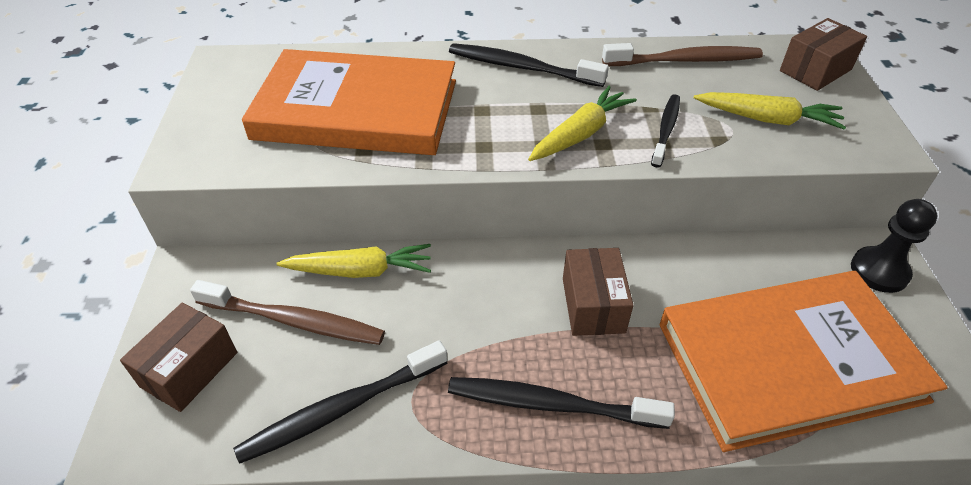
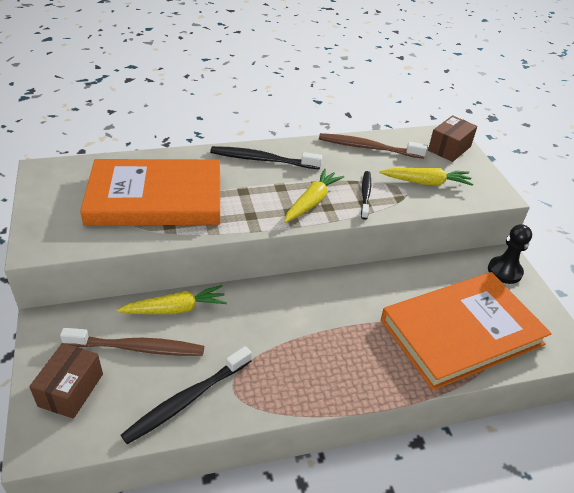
camera: 15 degrees left, 5 degrees down
(551, 404) = (323, 377): black toothbrush -> none
(593, 305) = (336, 312): brown box -> none
(685, 60) = (368, 147): brown toothbrush -> brown toothbrush turned 150 degrees counterclockwise

